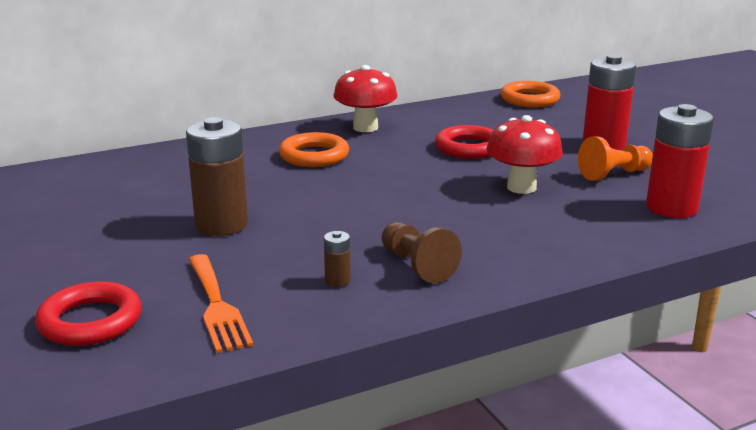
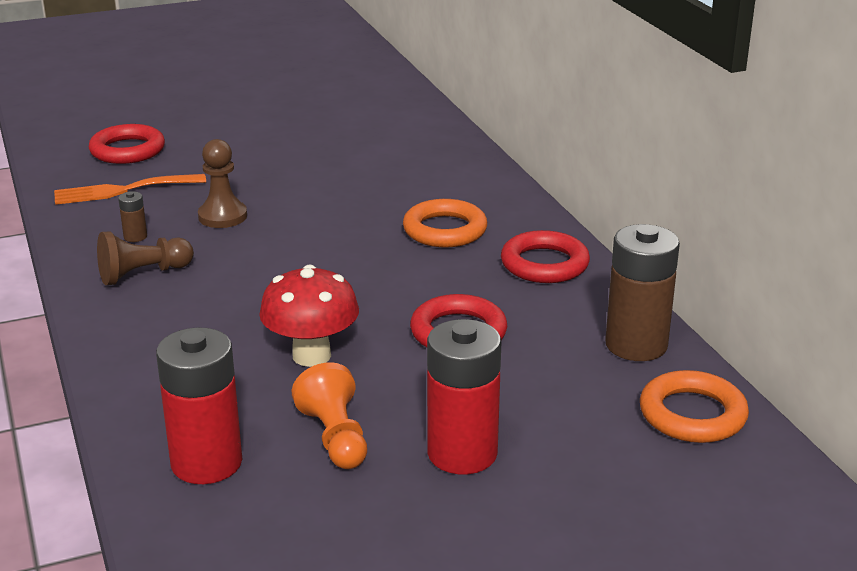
camera: 95 degrees right, 5 degrees up
(221, 225) = (273, 187): brown battery -> brown battery (636, 345)
(288, 242) = (222, 216): none -> brown pawn
(365, 128) = (544, 264): red mushroom -> red ring

